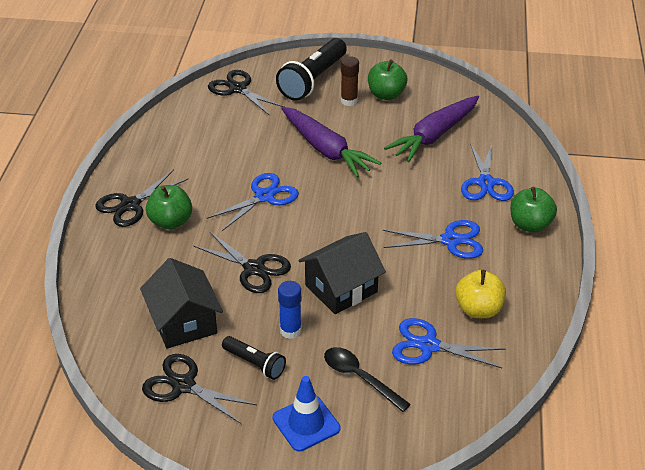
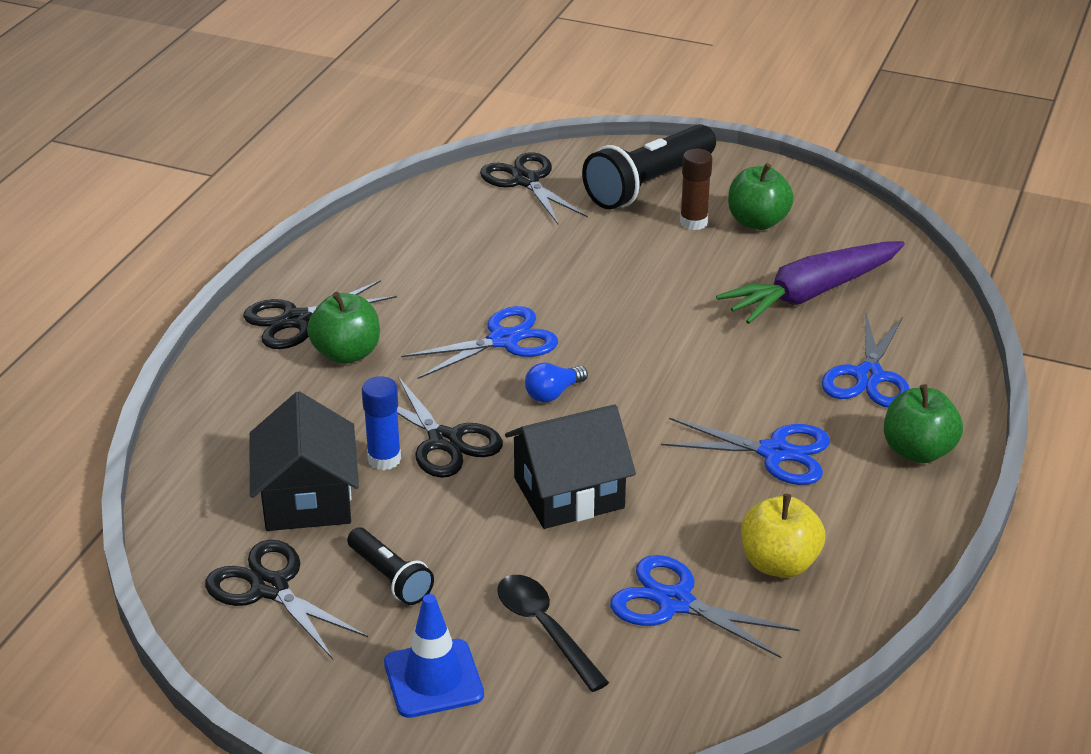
camera: 15 degrees right, 5 degrees down
(290, 330) = (464, 540): blue glue stick -> blue glue stick (384, 459)
(307, 226) = (553, 393): none -> blue light bulb
(326, 149) = (627, 287): purple carrot -> none

